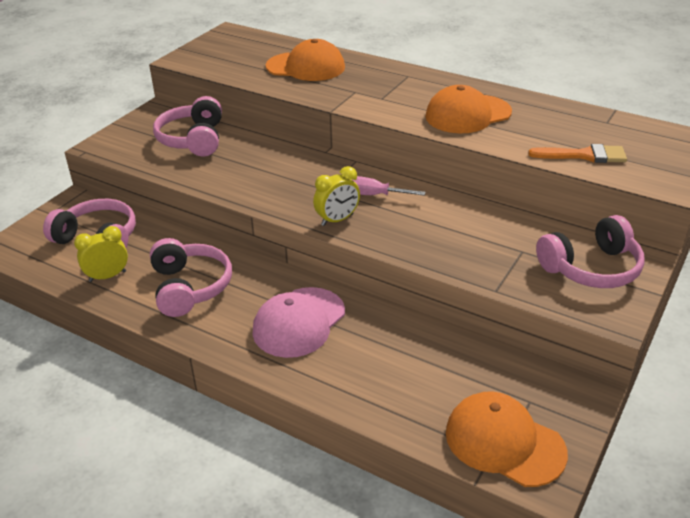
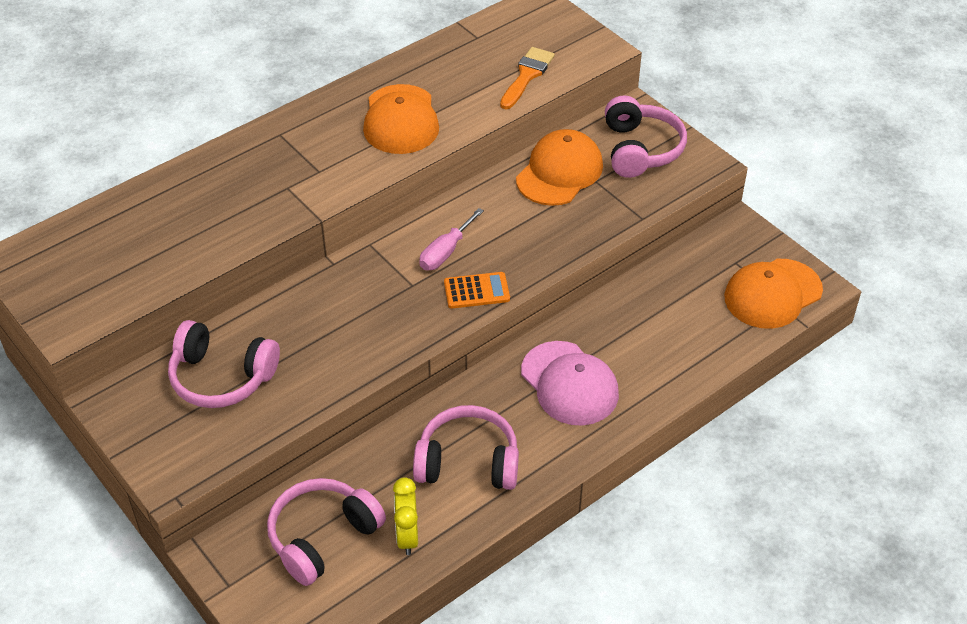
camera: 70 degrees left, 10 degrees up
(306, 67) = (189, 211): orange cap -> orange cap (559, 172)
(337, 220) = (476, 291): yellow clock -> orange calculator

